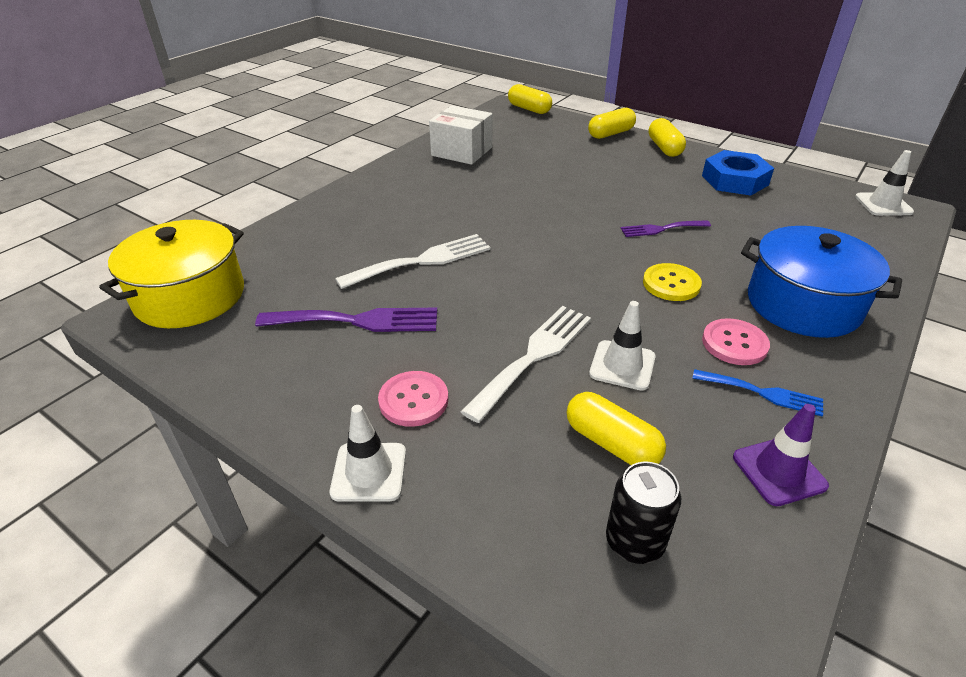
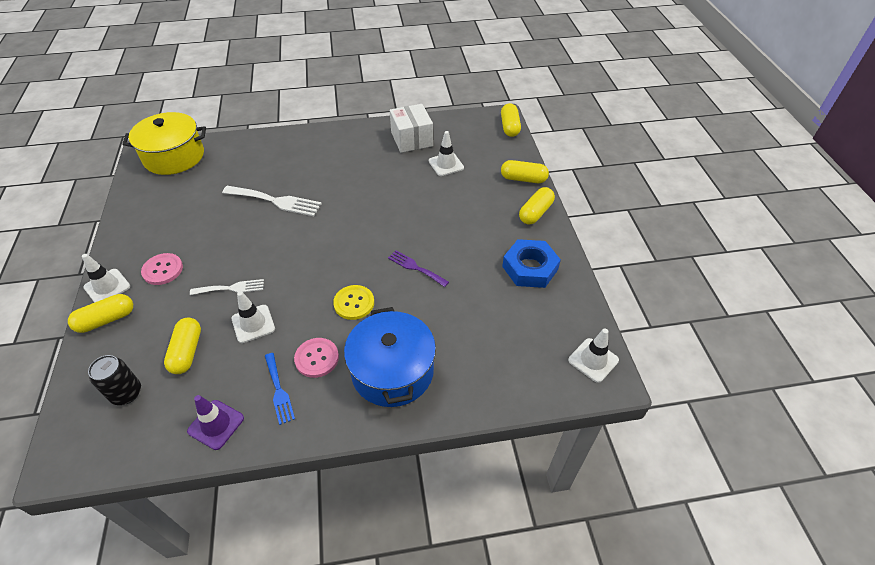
camera: 45 degrees right, 10 degrees up
(358, 321) = (204, 215): purple fork -> none
(444, 502) = (106, 320): none -> yellow capsule
(530, 153) = (446, 164): none -> white traffic cone
(534, 356) = (231, 288): white fork -> white fork, size x0.61

